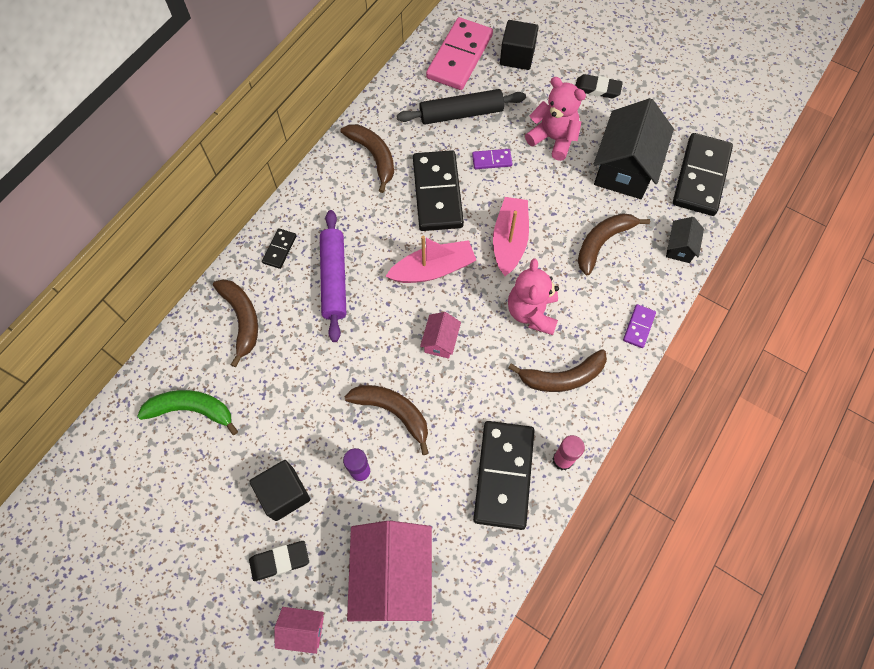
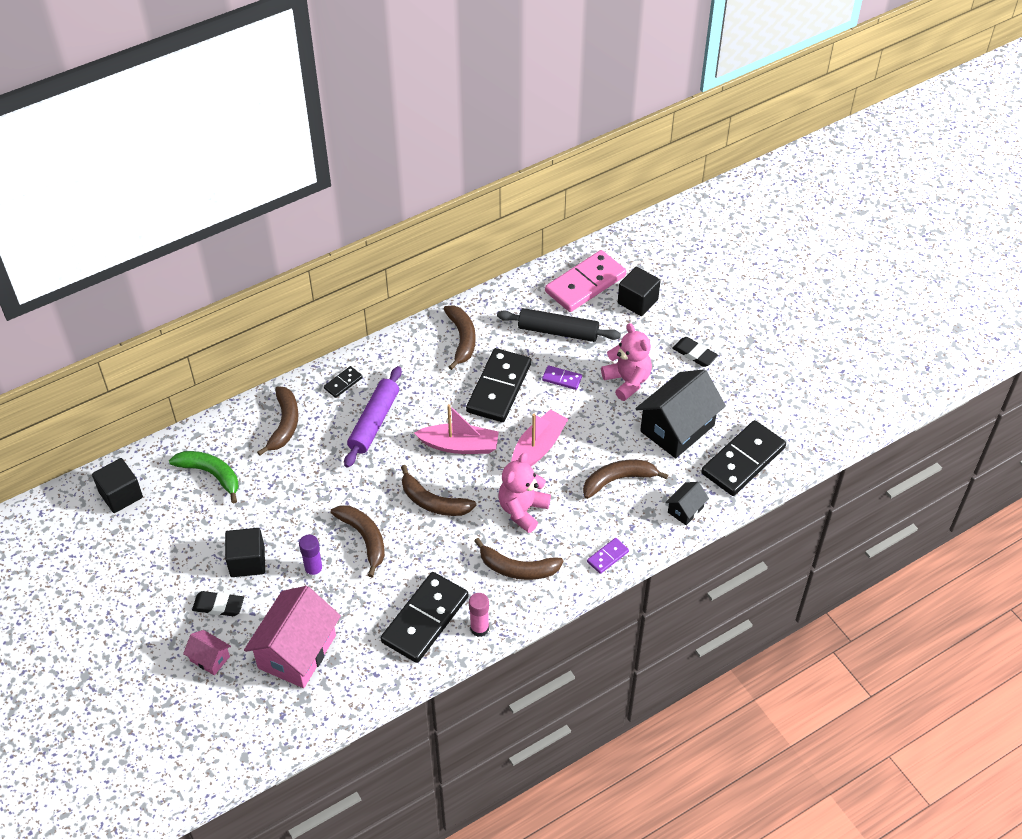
camera: 25 degrees right, 15 degrees down
(102, 477) = (121, 495): none -> black cube
(440, 341) = (433, 502): pink house -> brown banana

